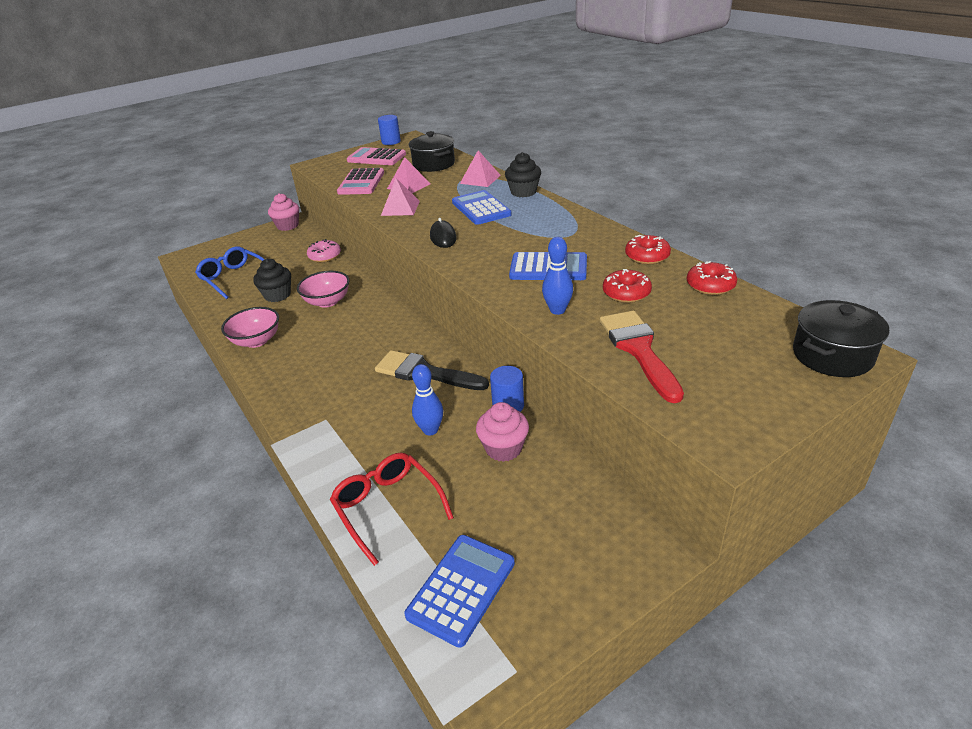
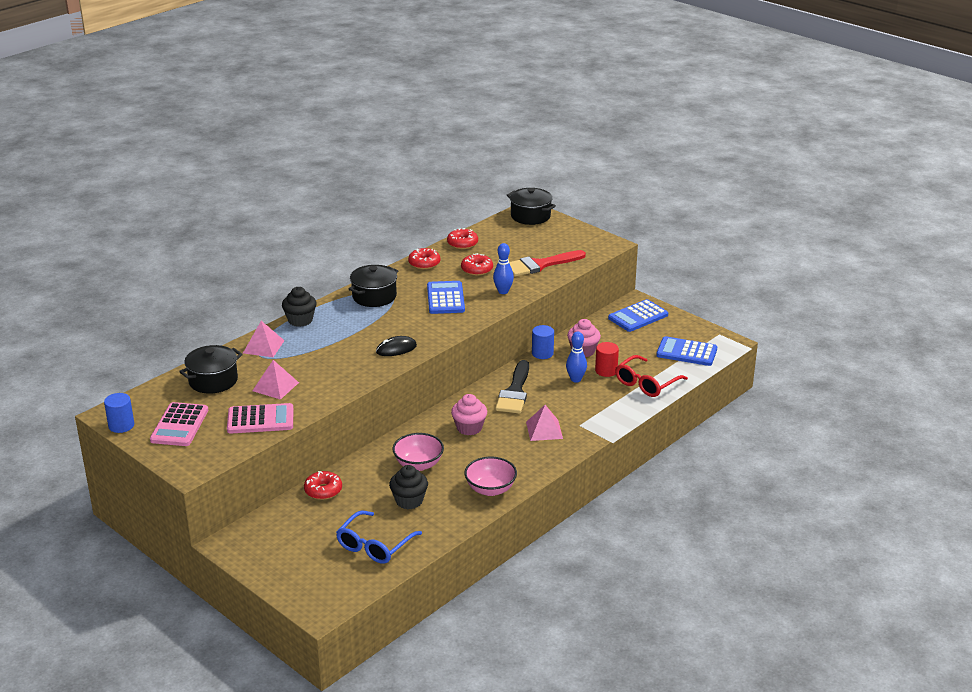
camera: 105 degrees left, 5 degrees down
(288, 226) = (237, 544): pink cupcake -> pink cupcake (469, 428)
(325, 256) = (323, 490): pink donut -> red donut
(400, 208) = (332, 381): pink pyramid -> pink pyramid (544, 430)
(440, 465) = (606, 371): none -> red cylinder
(481, 208) = (336, 338): blue calculator -> blue calculator (638, 317)
(564, 226) = (374, 296): none -> black pot

